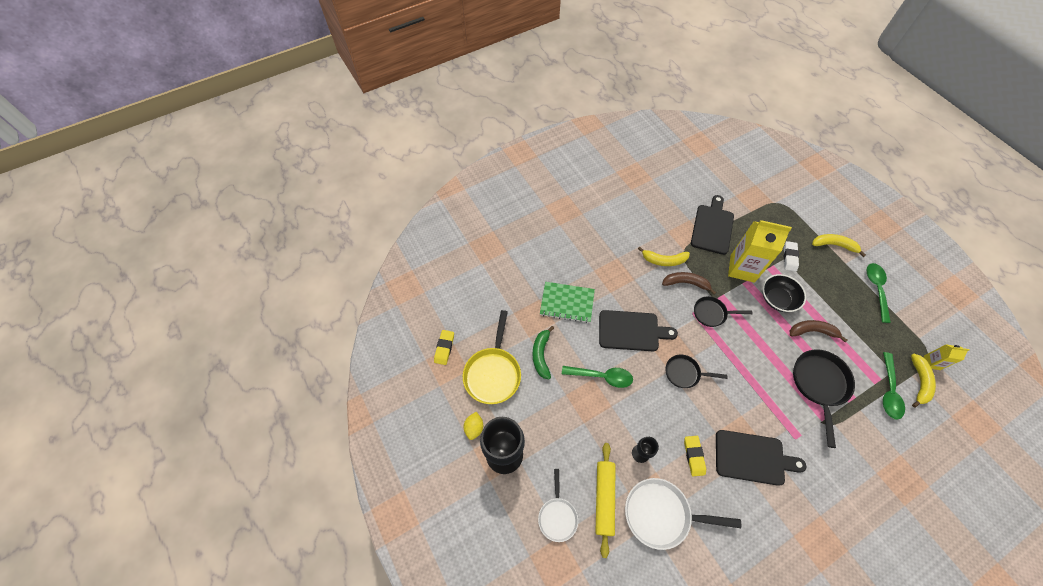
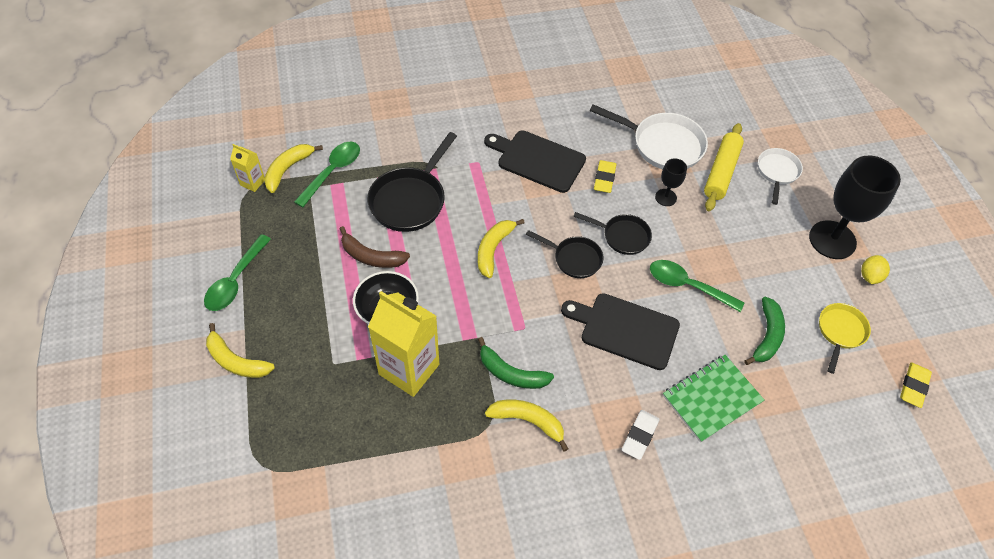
camera: 165 degrees left, 5 degrees down
(493, 373) = (840, 332): yellow pan -> yellow pan, size x0.61
(567, 303) = (712, 399): green notebook -> green notebook turned 60 degrees counterclockwise
(686, 283) = (511, 373): brown banana -> green banana
(711, 313) = (496, 319): black pan -> black pan (622, 236)
(712, 227) = (412, 455): black cutting board -> none
(740, 362) = (493, 249): none -> yellow banana
(789, 257) = (322, 363): white eraser -> white eraser (639, 436)

